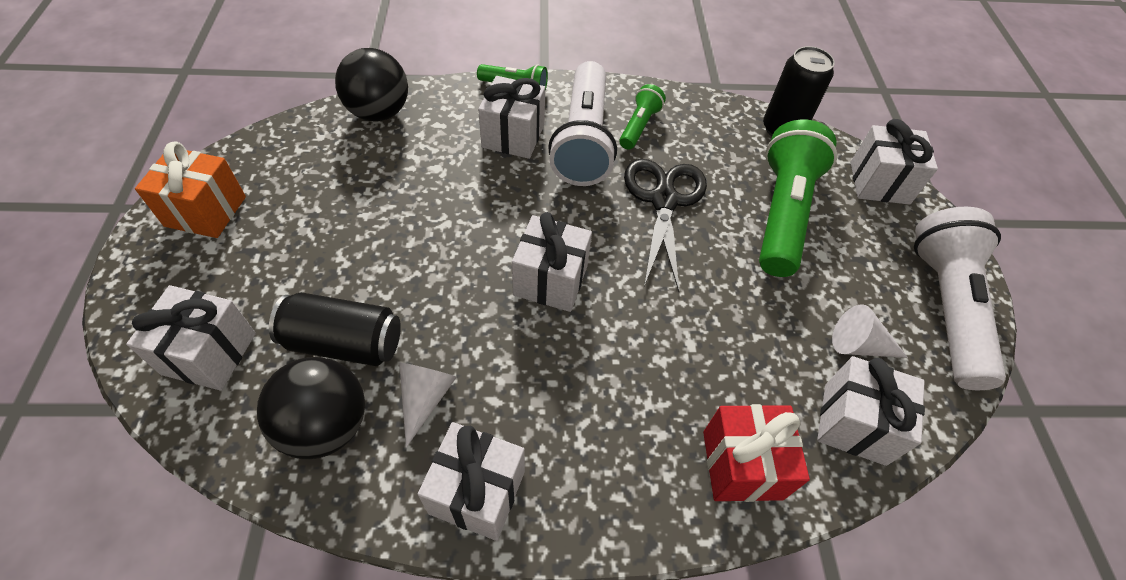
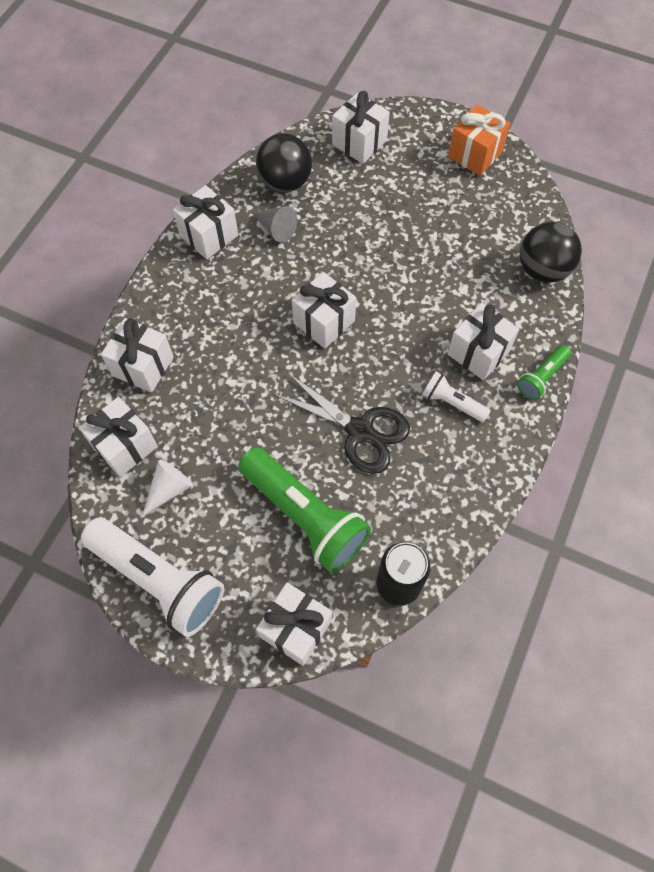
camera: 120 degrees right, 10 degrees up
(344, 342) = (334, 201): black can -> none
(425, 398) = (276, 229): white cone -> grey cone
(583, 141) = (452, 402): white flashlight -> white flashlight, size x0.50
(639, 126) = (453, 456): green flashlight -> none
(742, 465) = (143, 366): red gift -> white gift

